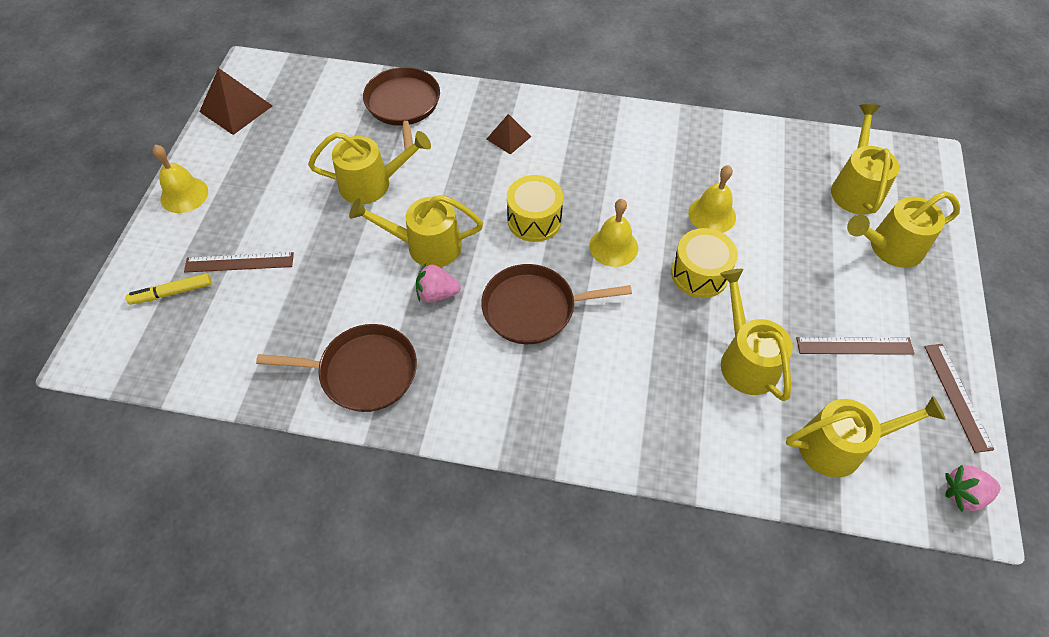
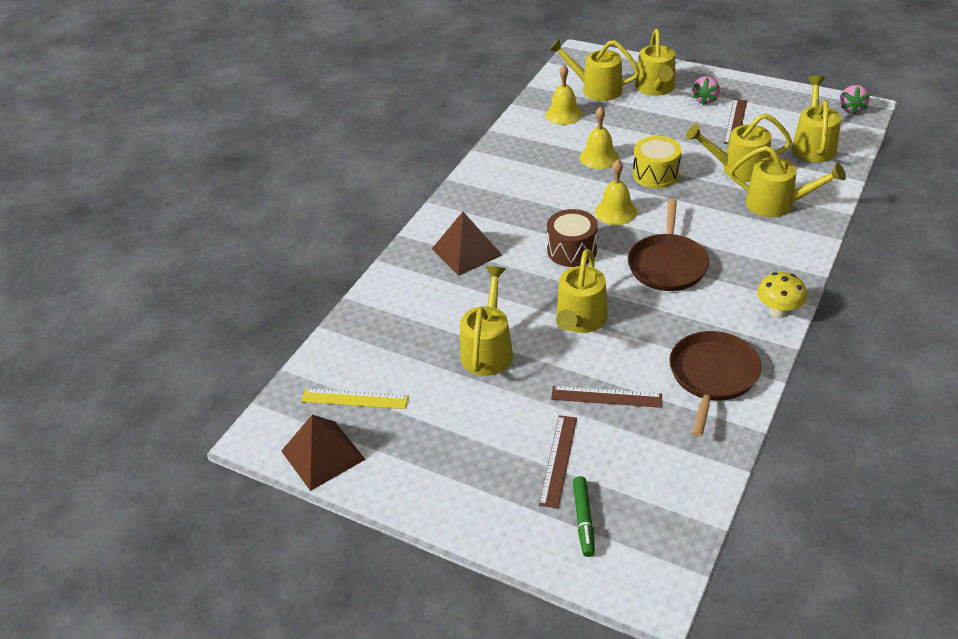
camera: 70 degrees left, 15 degrees down
(172, 293) = (583, 520): yellow marker -> green marker
(184, 195) = (442, 507): yellow bell -> yellow bell (564, 114)
(299, 110) = (354, 399): none -> yellow ruler
(403, 106) = (388, 317): brown pan -> none
(437, 293) = (637, 319): pink strawberry -> pink strawberry (705, 99)
(478, 427) = (778, 311): none -> yellow mushroom
(508, 137) = (466, 252): brown pyramid -> brown pyramid, size x1.64
(534, 220) = (572, 250): yellow drum -> brown drum
(685, 411) = (777, 204): none -> yellow watering can
(957, 396) = (781, 93): brown ruler -> brown ruler (606, 397)

